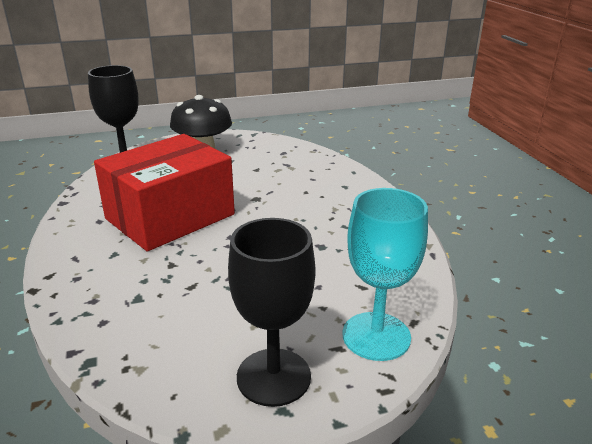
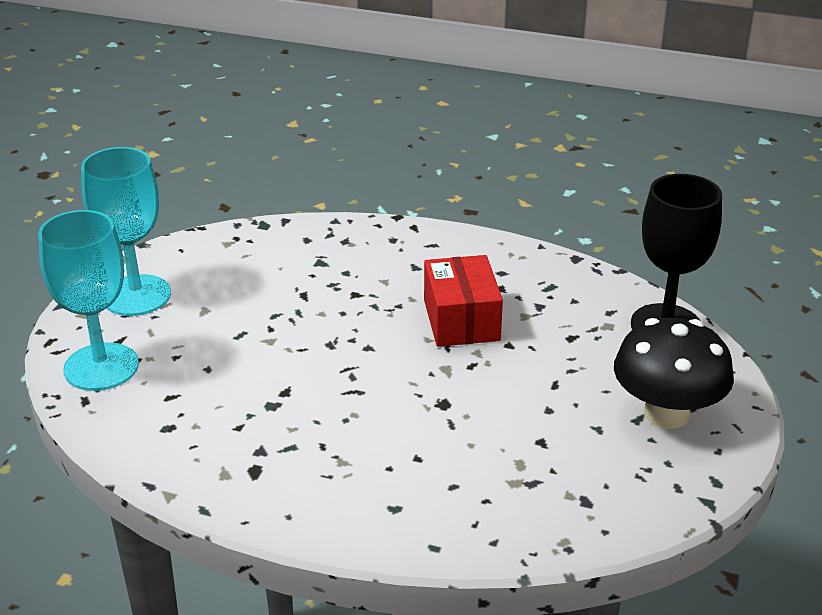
camera: 125 degrees right, 5 degrees up
(170, 216) = (461, 320): red box -> red box, size x0.56
(273, 377) = (136, 295): black goblet -> turquoise goblet

